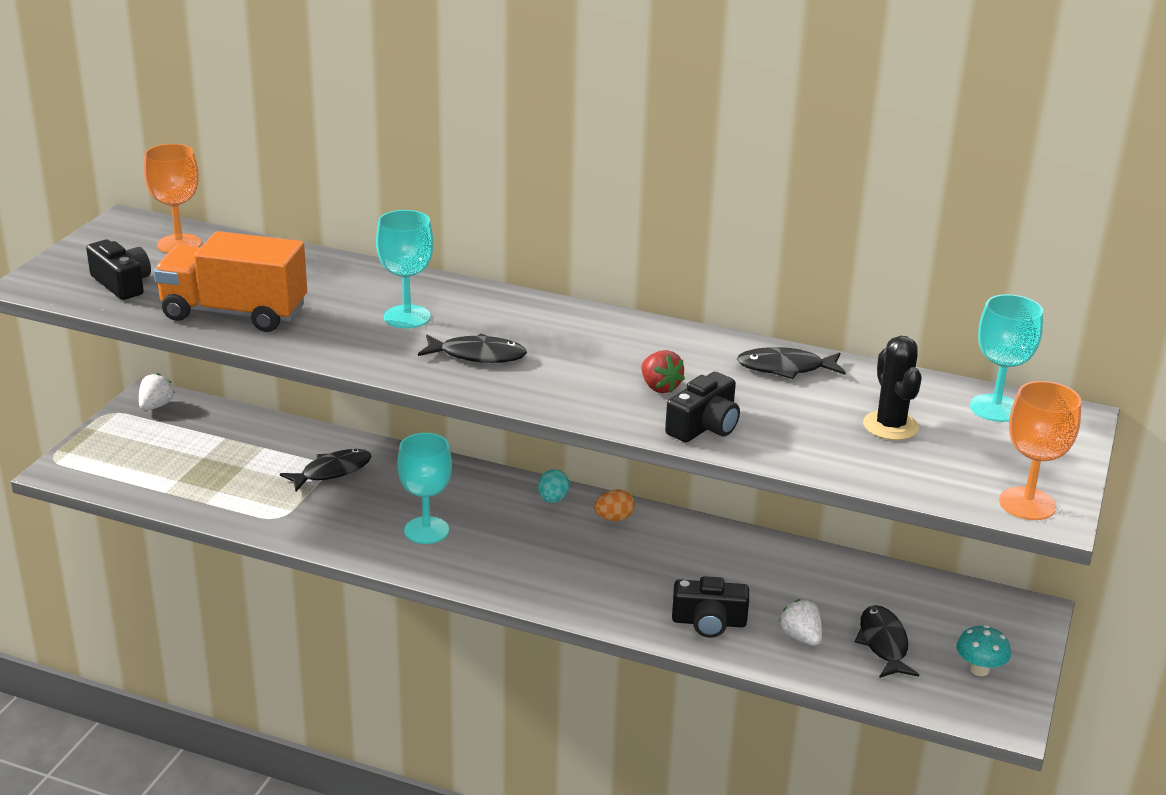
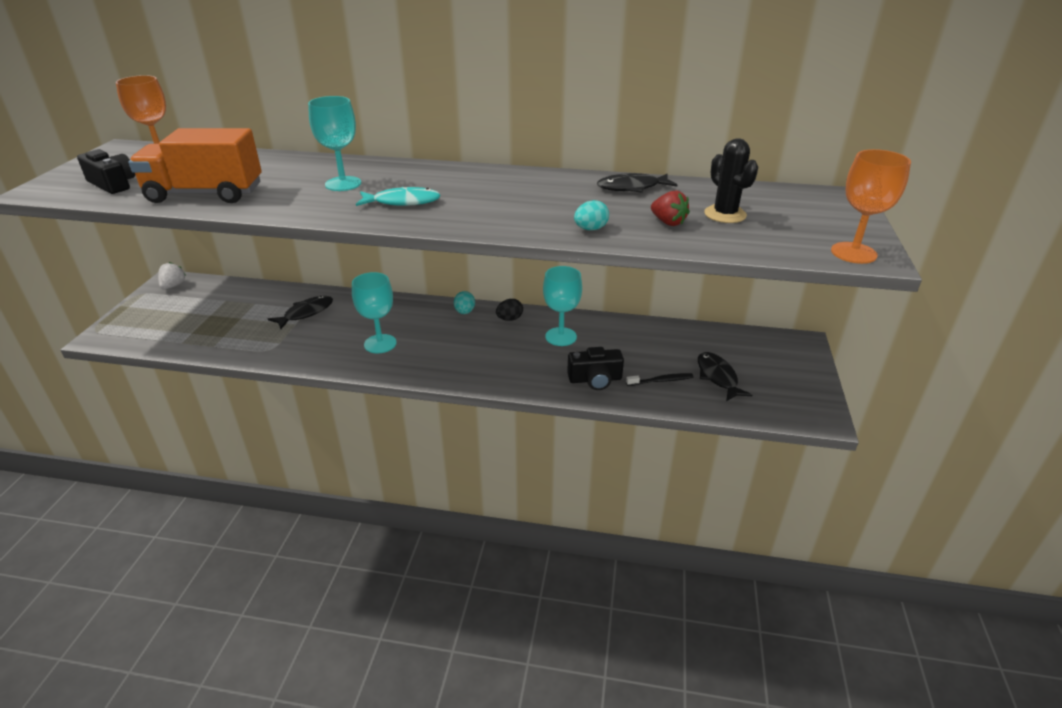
camera: 10 degrees left, 5 degrees up
(477, 355) = (402, 202): black fish -> turquoise fish
(614, 518) = (509, 319): orange egg -> black egg
(659, 387) = (547, 208): red strawberry -> red strawberry (668, 222)
(704, 426) = (590, 229): black camera -> turquoise egg
(801, 637) = (661, 381): white strawberry -> black toothbrush
(979, 669) = (787, 385): turquoise mushroom -> none
(995, 408) = (789, 196): turquoise goblet -> turquoise goblet (561, 337)

